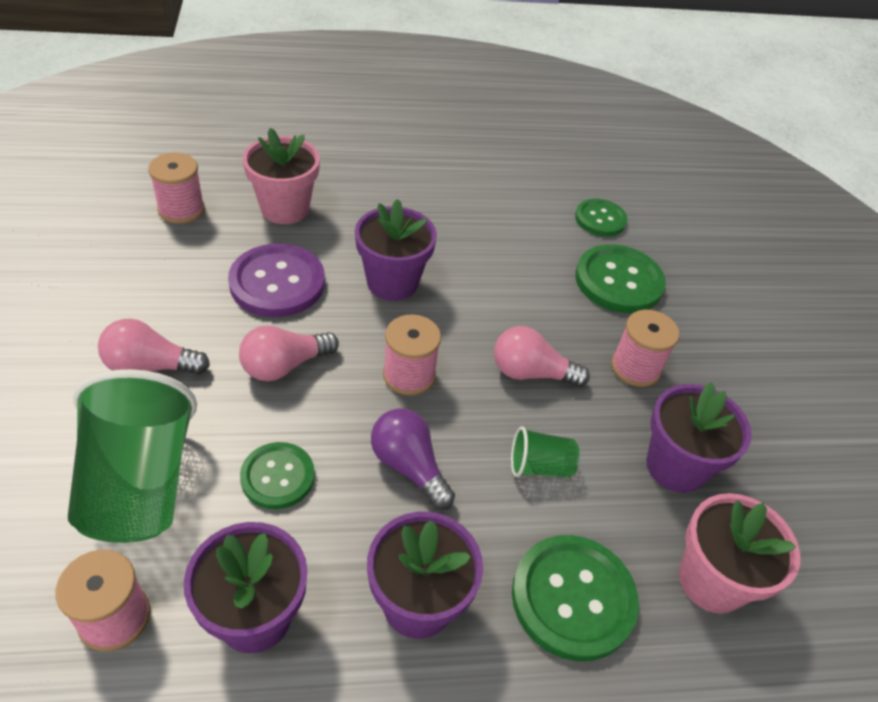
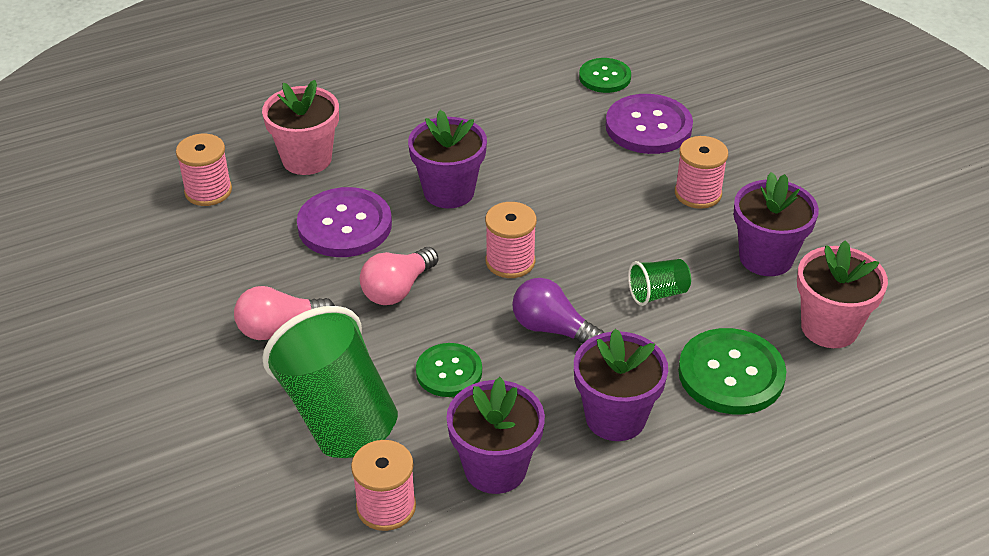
camera: 15 degrees left, 5 degrees down
(530, 373) = (612, 226): pink light bulb -> none
(618, 281) = (648, 127): green button -> purple button

